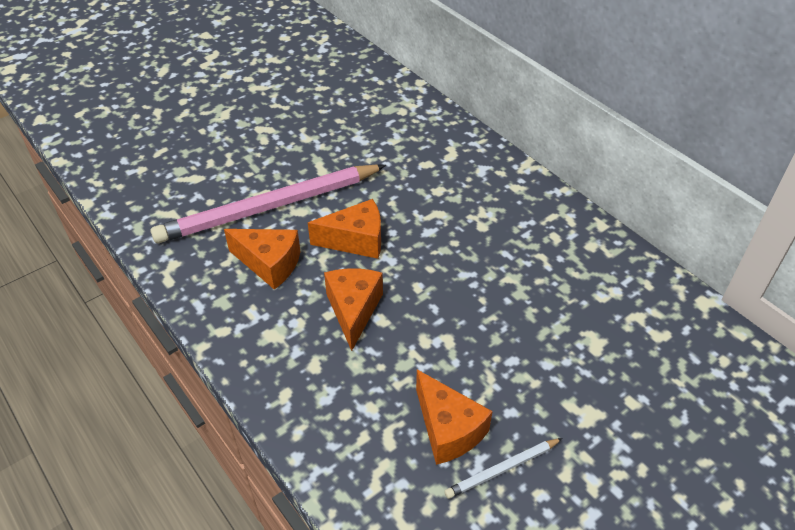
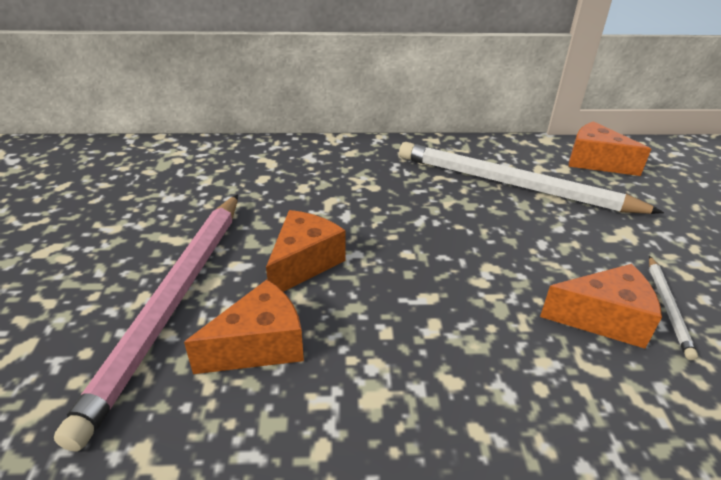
camera: 55 degrees left, 10 degrees down
(353, 310) = (398, 310): orange cheese -> orange cheese (595, 162)
(585, 309) = (514, 185): none -> white pencil

